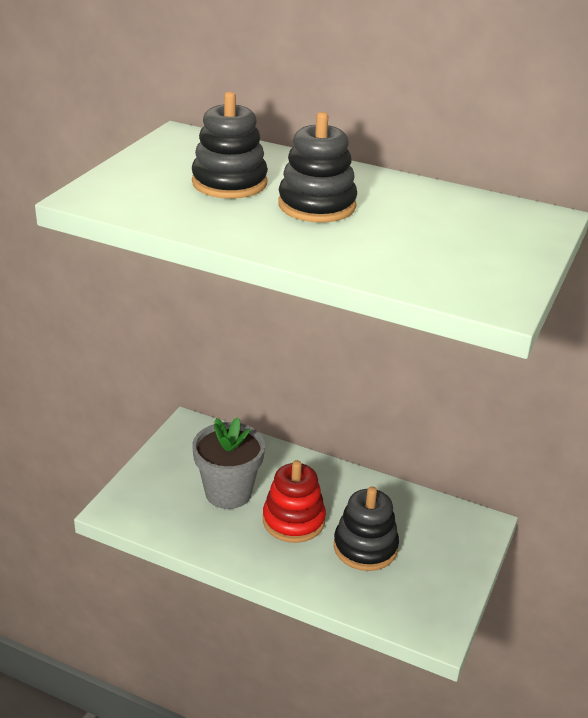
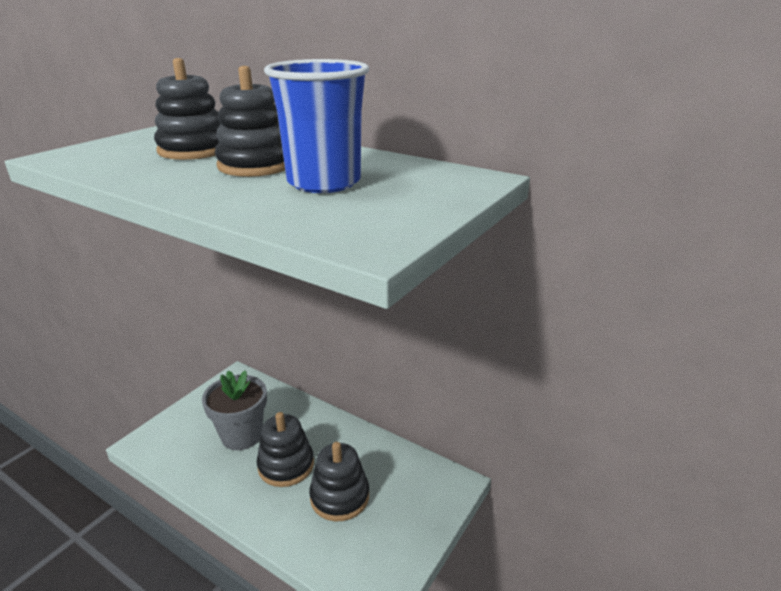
camera: 10 degrees right, 5 degrees down
(293, 520) = (286, 465): red stacking toy -> black stacking toy
(404, 228) = (324, 182): none -> blue cup

